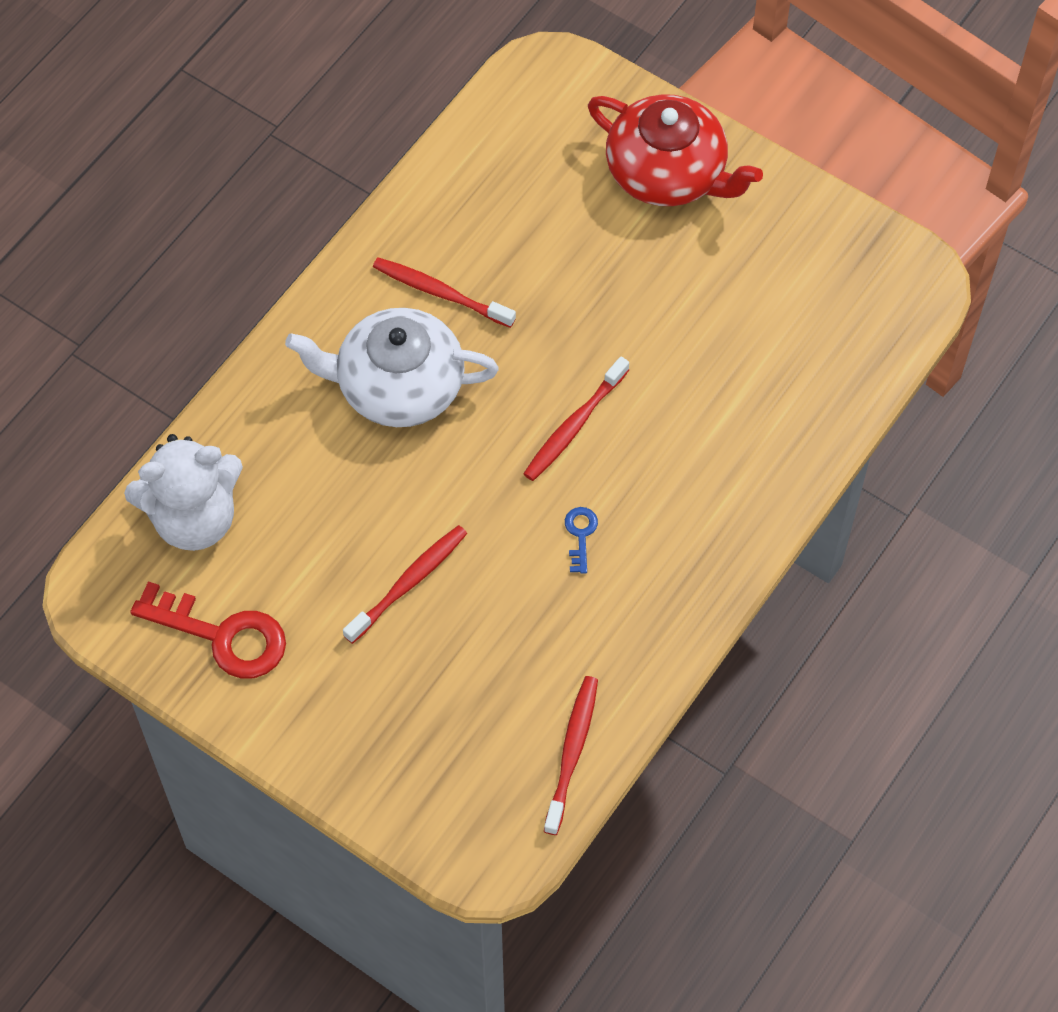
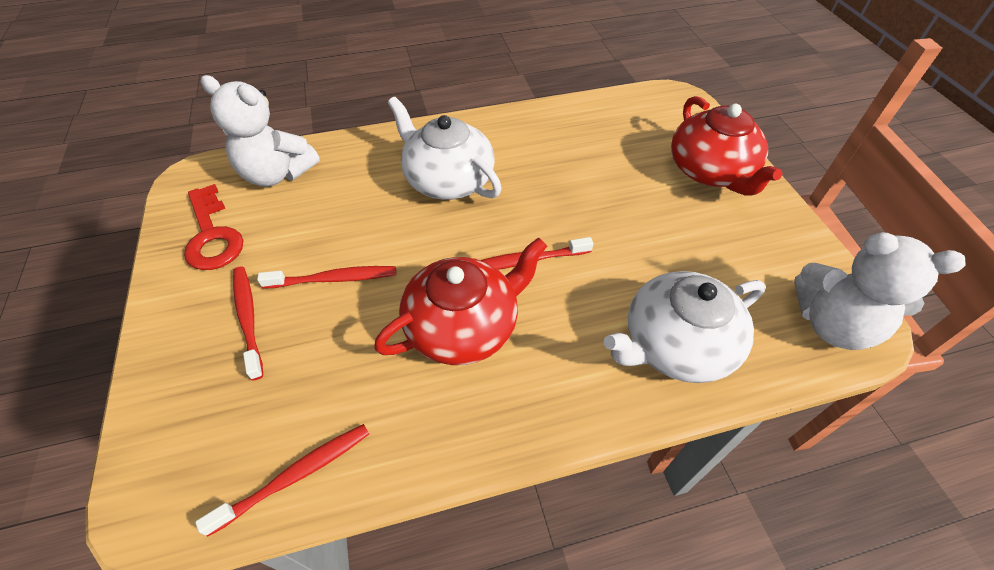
camera: 40 degrees right, 10 degrees down
(440, 293) = (518, 153): red toothbrush -> red toothbrush (248, 318)
(580, 535) = (464, 326): blue key -> red teapot
(775, 415) = (675, 345): none -> white teapot
(891, 296) = (832, 324): none -> white teddy bear

